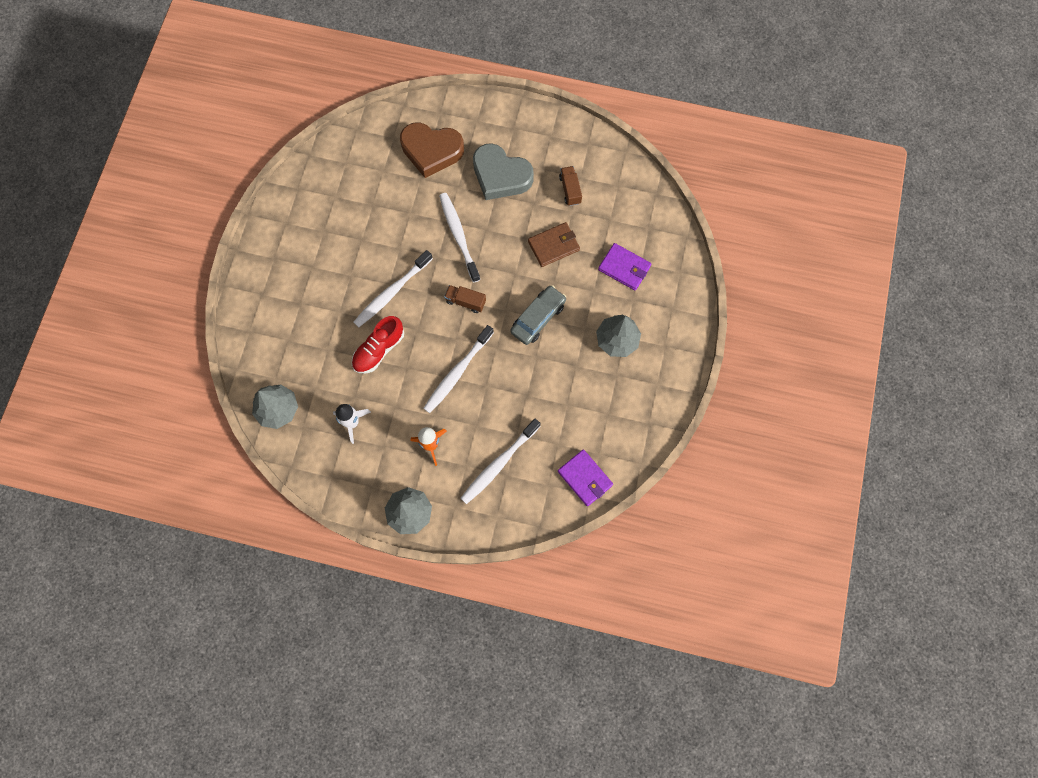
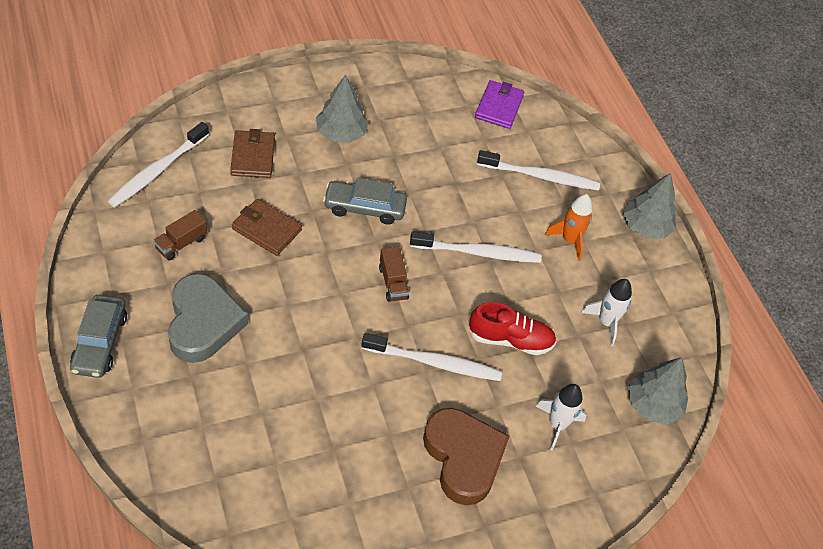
camera: 130 degrees left, 20 degrees down
(304, 339) = (557, 425): none -> white rocket
(431, 151) = (211, 419): brown heart -> brown heart (463, 458)
(459, 236) = (315, 328): white toothbrush -> white toothbrush (158, 170)
(519, 116) = (100, 342): none -> grey car
(624, 268) = (253, 156): purple wallet -> brown wallet

